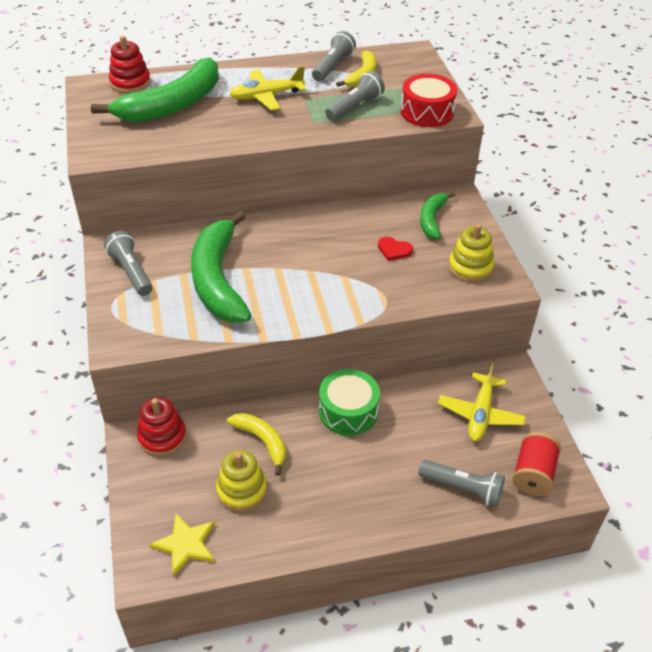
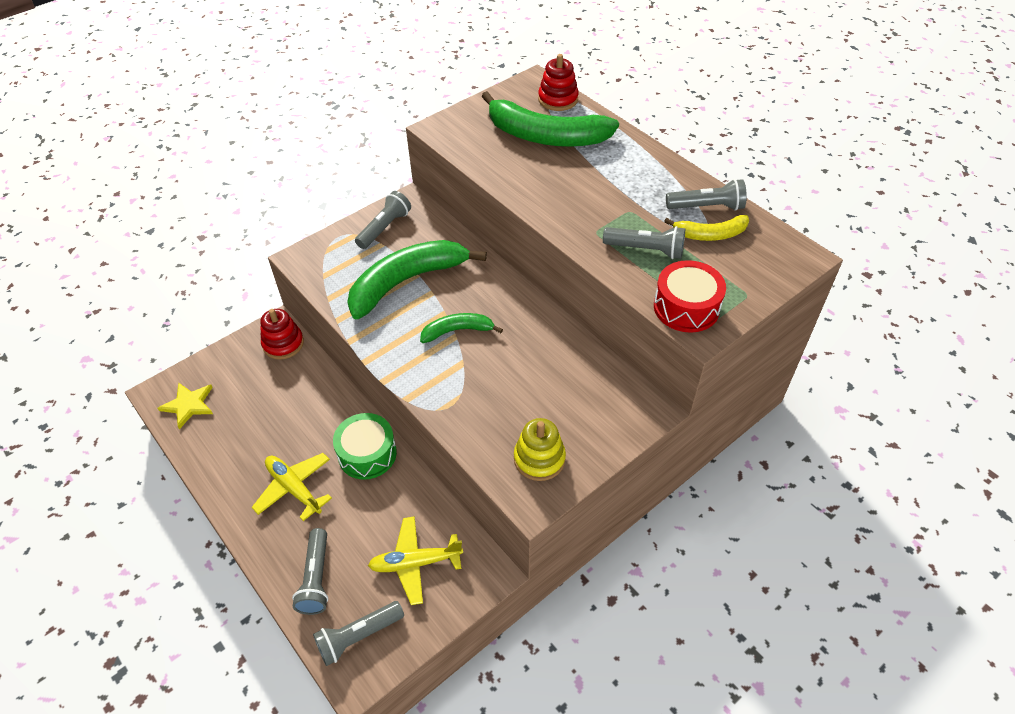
camera: 65 degrees right, 5 degrees up
(242, 490) = (251, 416): yellow stacking toy -> none
(262, 441) = (306, 408): yellow banana -> none
(266, 96) = (610, 184): yellow plane -> yellow plane (294, 488)
(394, 250) = (525, 386): red heart -> none
(432, 219) = (596, 400): green banana -> green banana (457, 331)
(533, 474) = (358, 636): red spool -> grey flashlight

